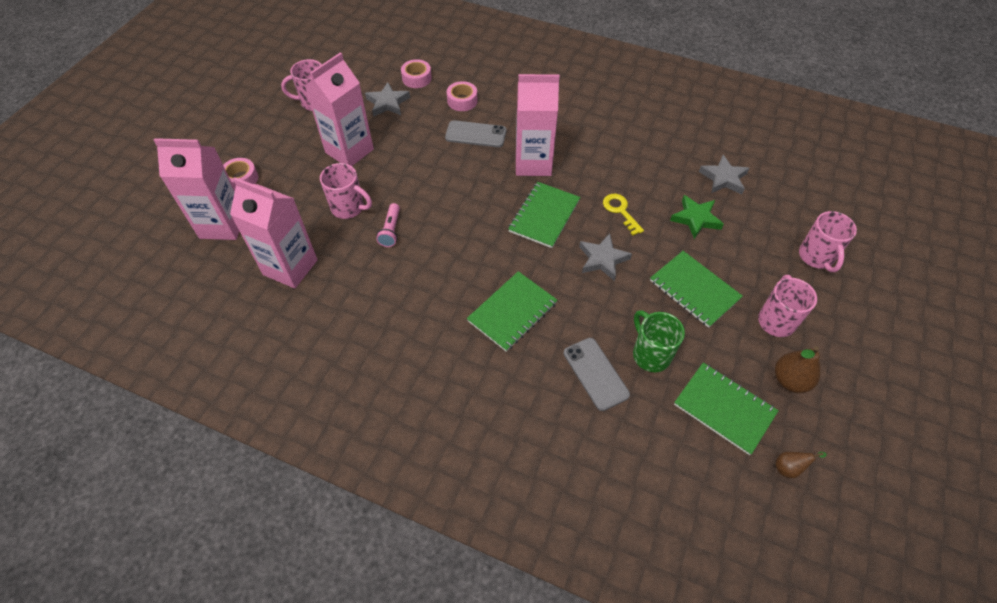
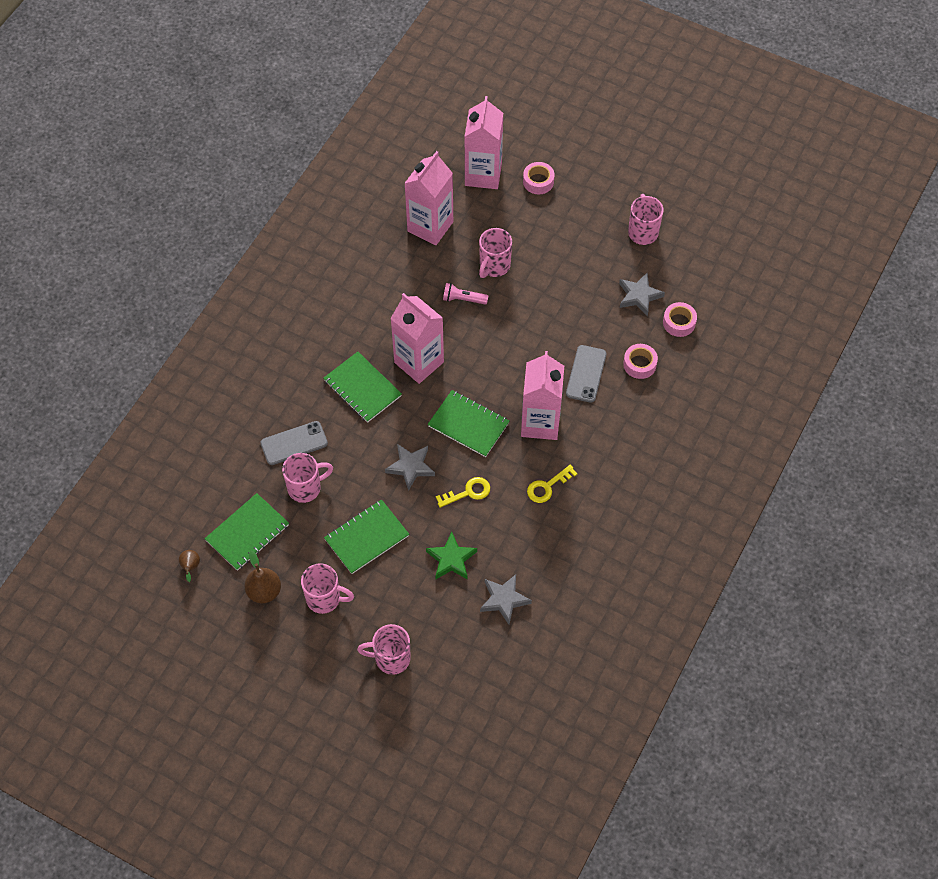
camera: 95 degrees right, 5 degrees up
(349, 151) = (569, 264): pink carton -> pink carton (419, 362)
(600, 155) = (547, 486): none -> yellow key
(650, 354) = (305, 488): green mug -> pink mug

